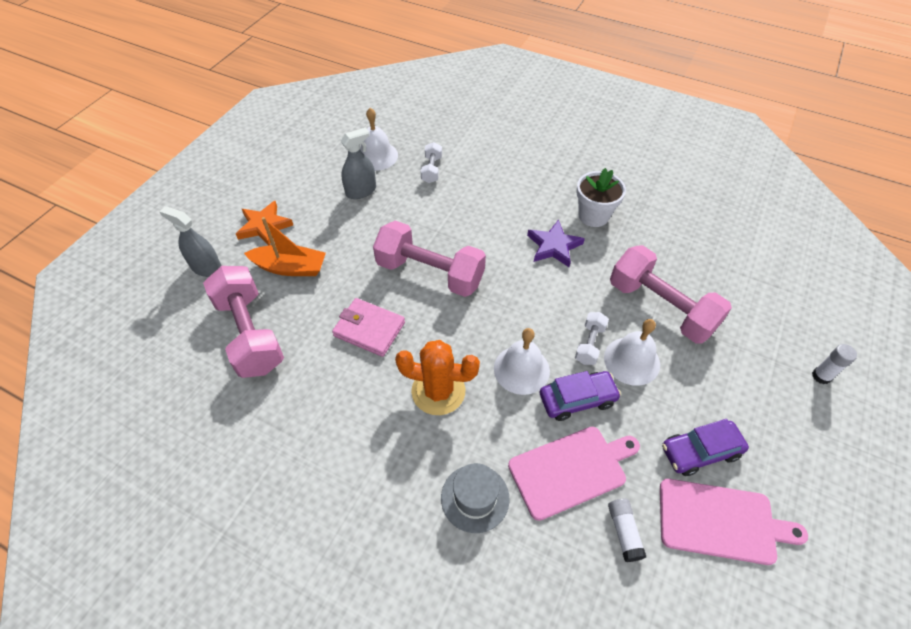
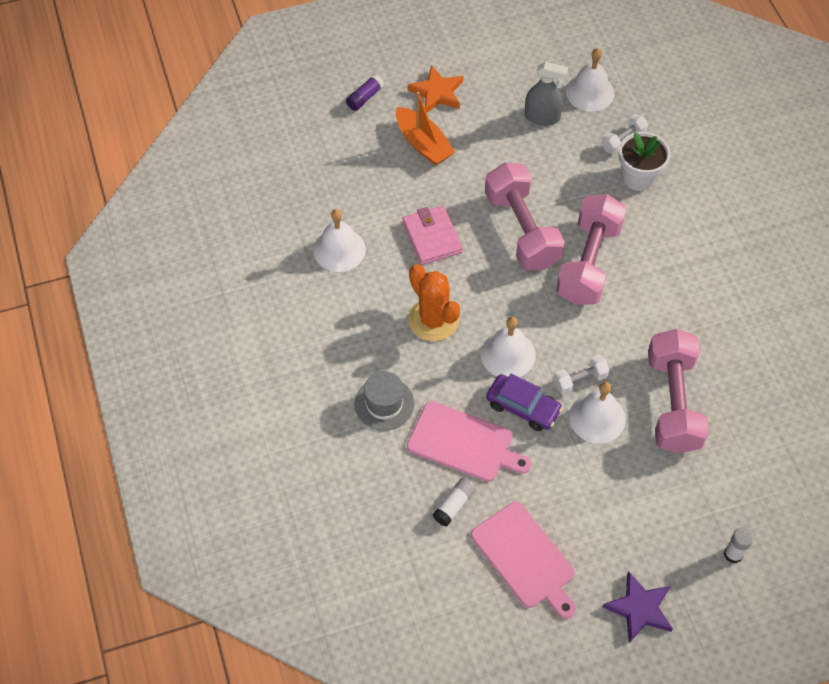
camera: 45 degrees right, 5 degrees up
(206, 267) = (365, 97): grey spray bottle -> purple glue stick
(250, 333) = (349, 175): pink dumbbell -> pink dumbbell (588, 263)
(301, 399) = (339, 249): none -> white bell
(554, 246) = (647, 287): purple star -> purple star (639, 609)
(593, 215) = (715, 289): white flower pot -> white flower pot (638, 177)
(700, 451) = (567, 512): purple car -> none

